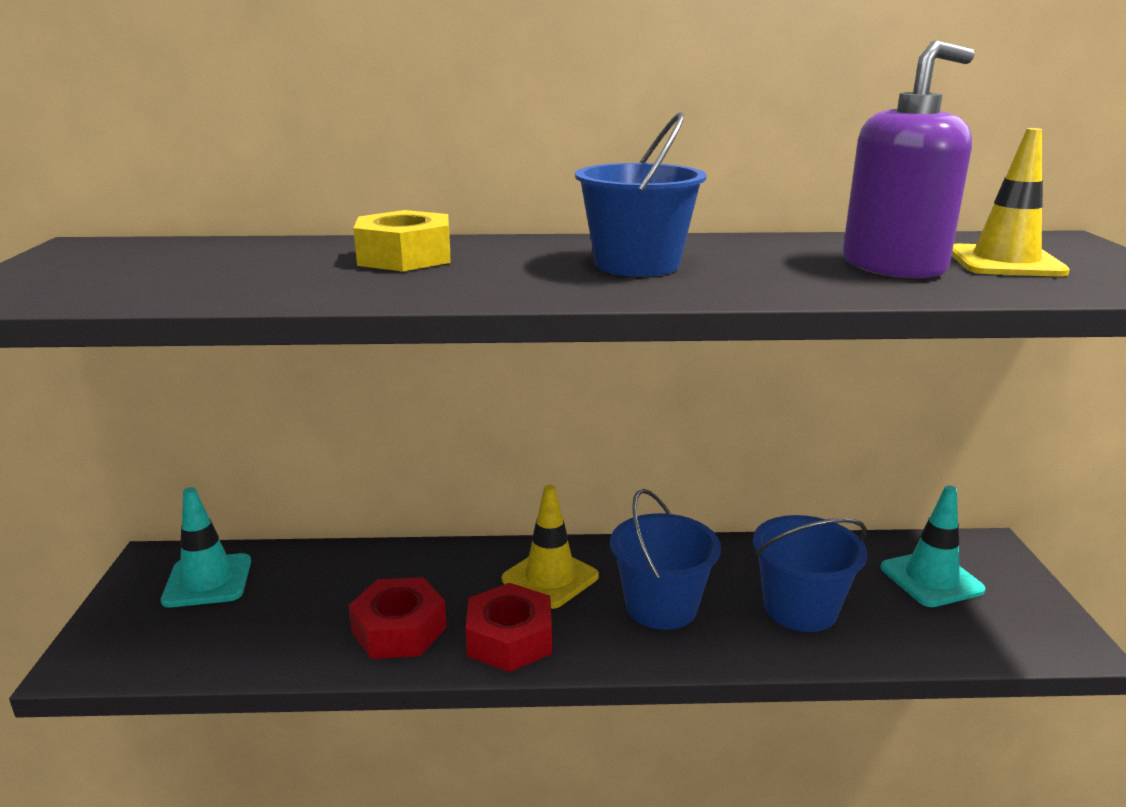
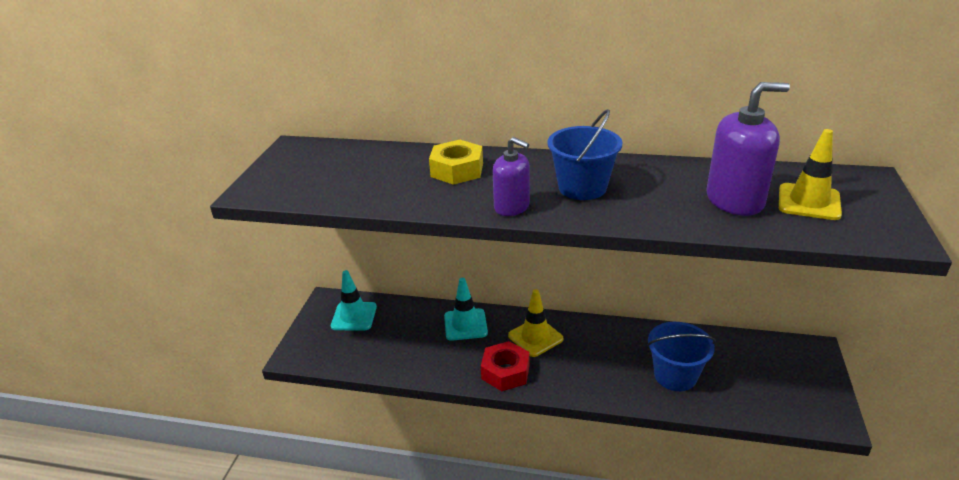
camera: 15 degrees right, 10 degrees up
(399, 630) = (448, 358): red nut -> none
(523, 289) = (512, 207): none -> purple soap dispenser
(661, 606) = (594, 363): blue bucket -> none
(931, 579) = (765, 367): turquoise traffic cone -> turquoise traffic cone (465, 325)

